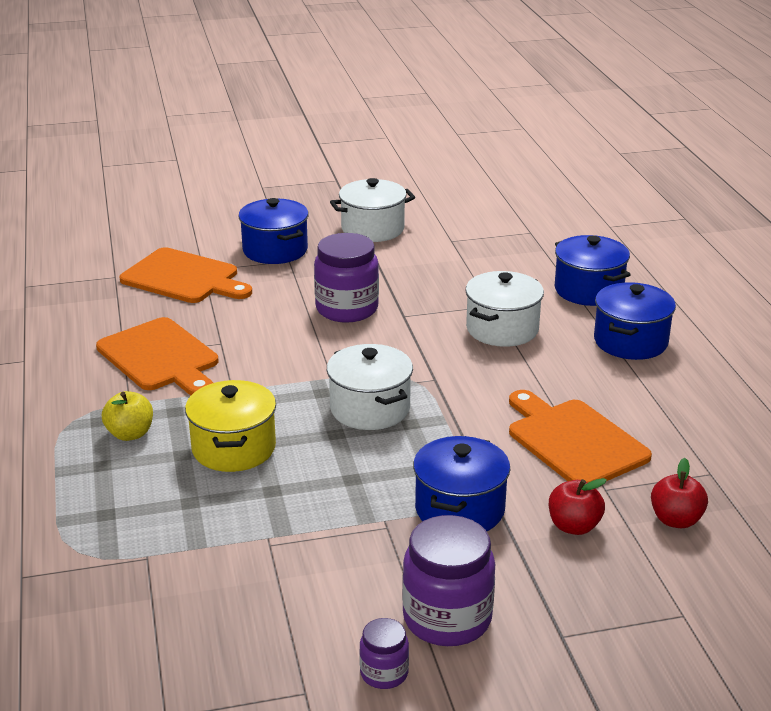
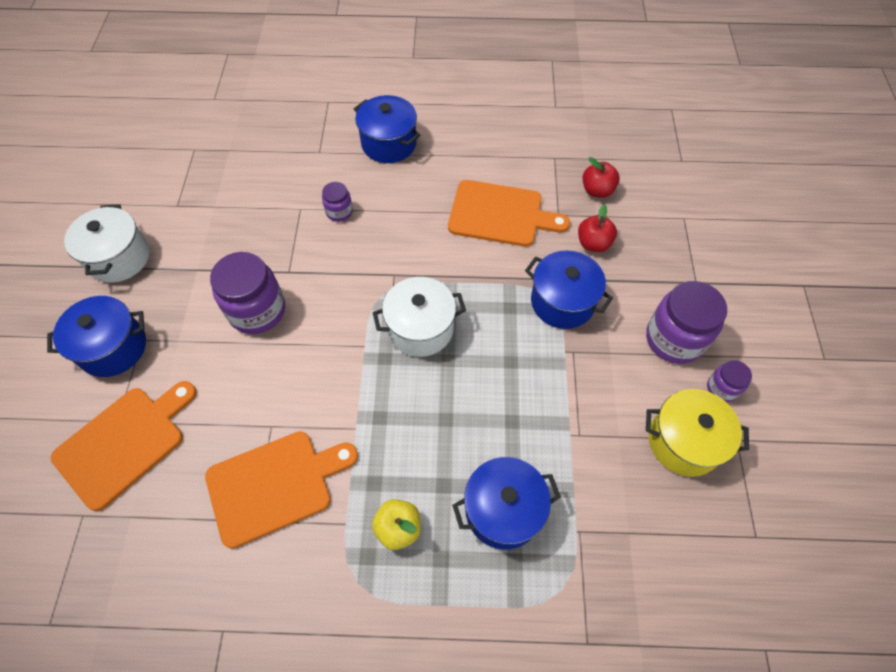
camera: 75 degrees left, 30 degrees up
(234, 448) = (446, 441): yellow pot -> yellow pot (683, 442)
(502, 329) = (339, 212): white pot -> purple jar
(573, 441) = (500, 214): orange cutting board -> orange cutting board turned 150 degrees counterclockwise
(588, 290) = (306, 143): blue pot -> blue pot (503, 510)

